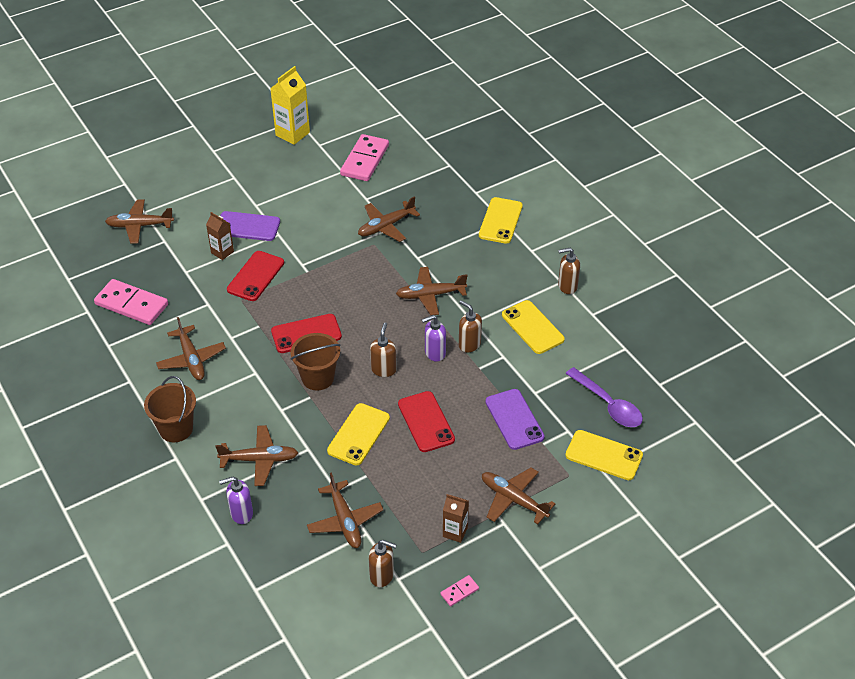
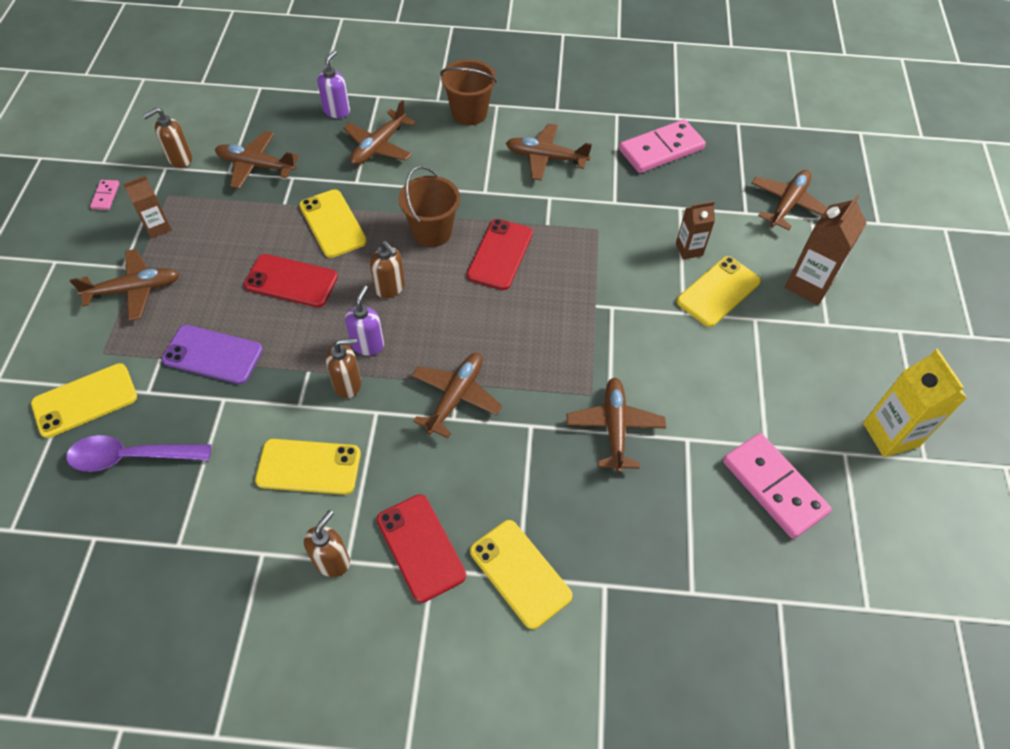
camera: 125 degrees right, 10 degrees up
(208, 194) = (808, 285): none -> brown carton
(247, 227) = (718, 291): purple phone -> yellow phone
(255, 276) = (625, 258): red phone -> red phone (420, 547)

